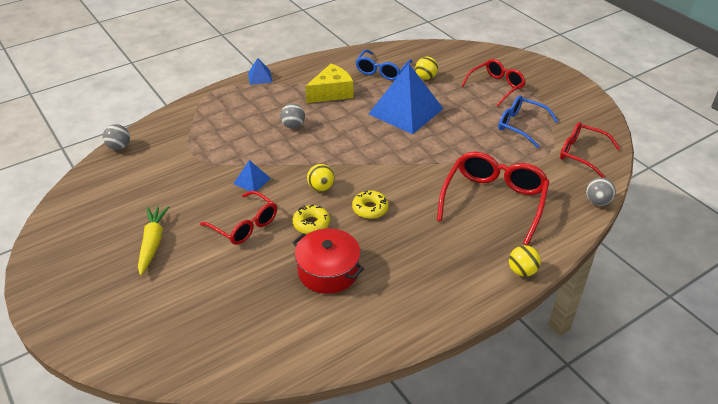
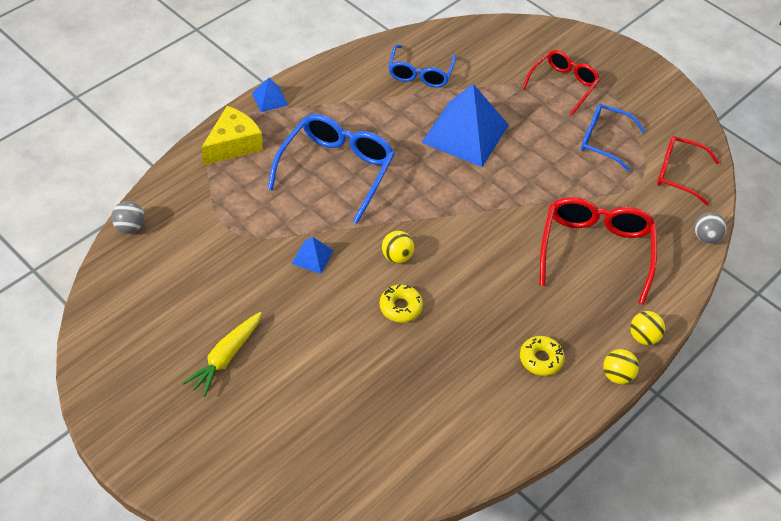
camera: 15 degrees left, 10 degrees up
(152, 243) = (226, 357): yellow carrot -> yellow carrot turned 135 degrees counterclockwise
(244, 225) = (324, 319): red glasses -> none
(293, 126) = (336, 170): grey ball -> blue glasses
(328, 271) = (437, 366): red pot -> none
(331, 93) = (368, 114): yellow cheese -> yellow cheese (233, 145)
(370, 208) = (461, 278): yellow donut -> yellow donut (541, 359)
(425, 77) = (476, 79): yellow ball -> yellow ball (617, 375)

